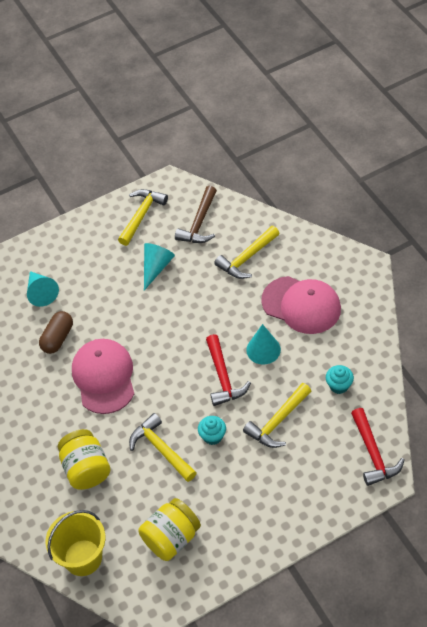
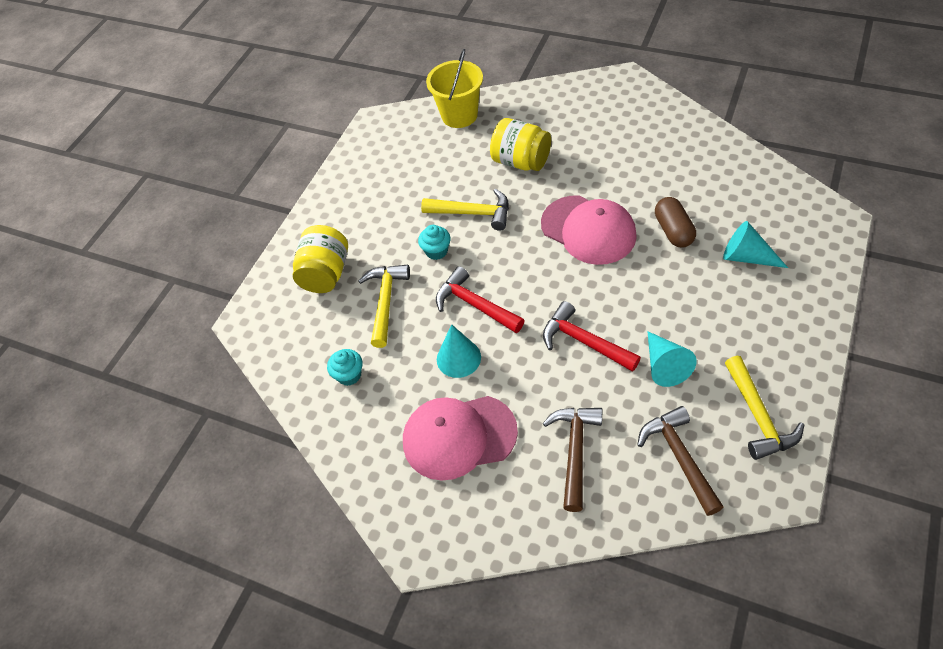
camera: 145 degrees right, 0 degrees up
(171, 538) = (402, 166): yellow jar -> yellow jar (326, 273)
(247, 258) = (575, 451): yellow hammer -> brown hammer
(373, 454) = (270, 334): red hammer -> red hammer (584, 341)

